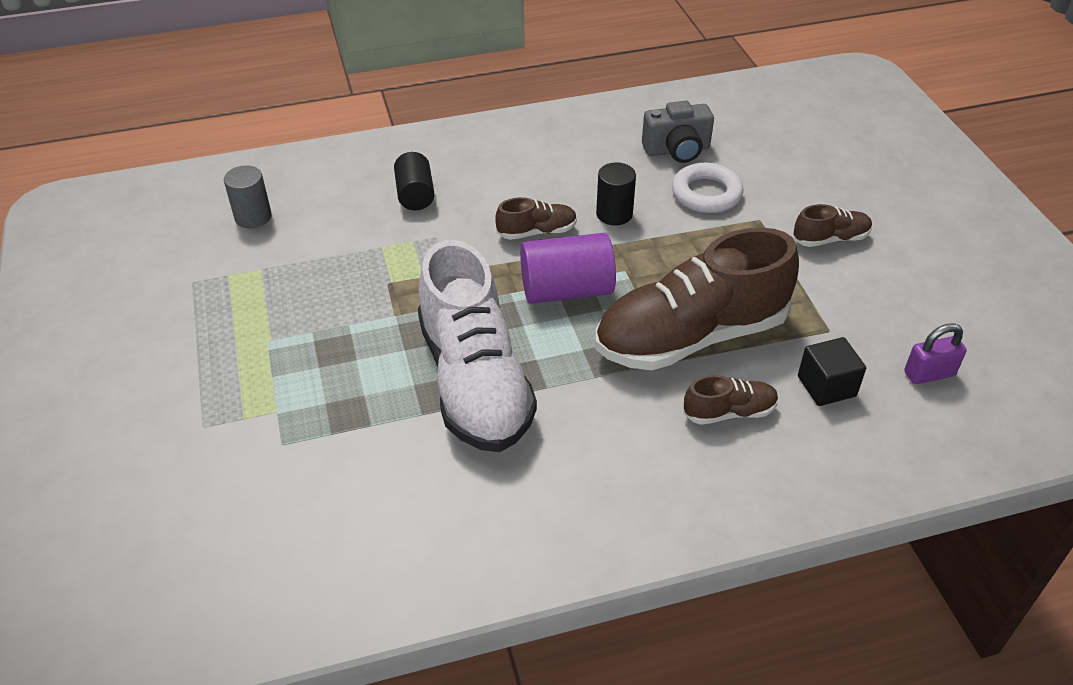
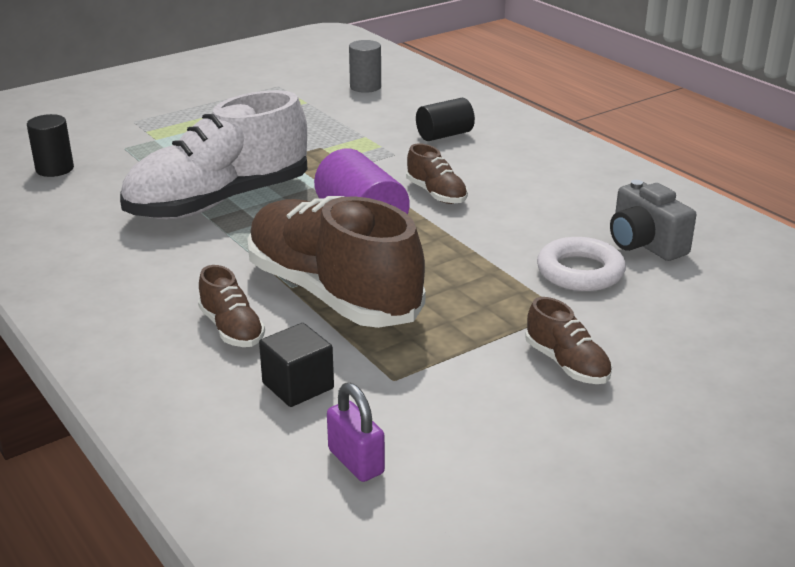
camera: 70 degrees right, 15 degrees down
(614, 214) = (496, 226): black cylinder -> black cylinder (55, 169)

